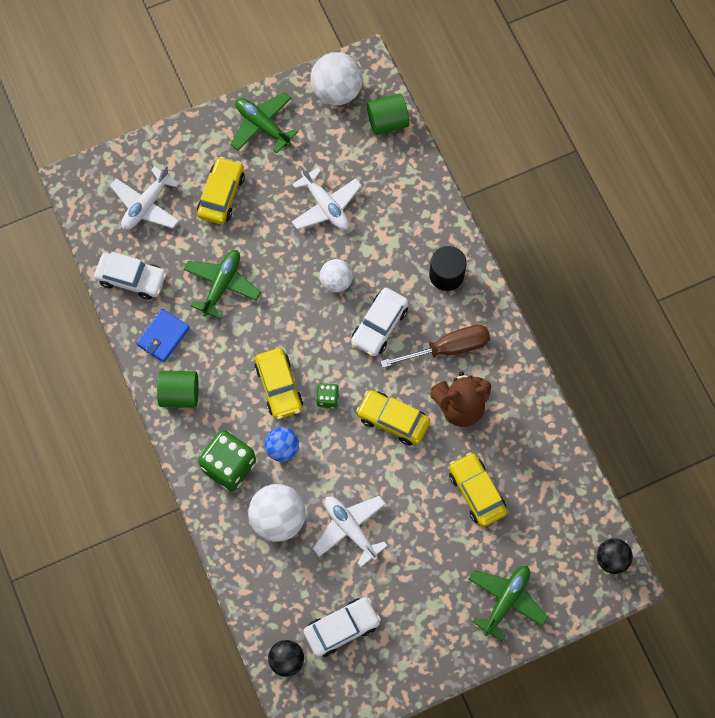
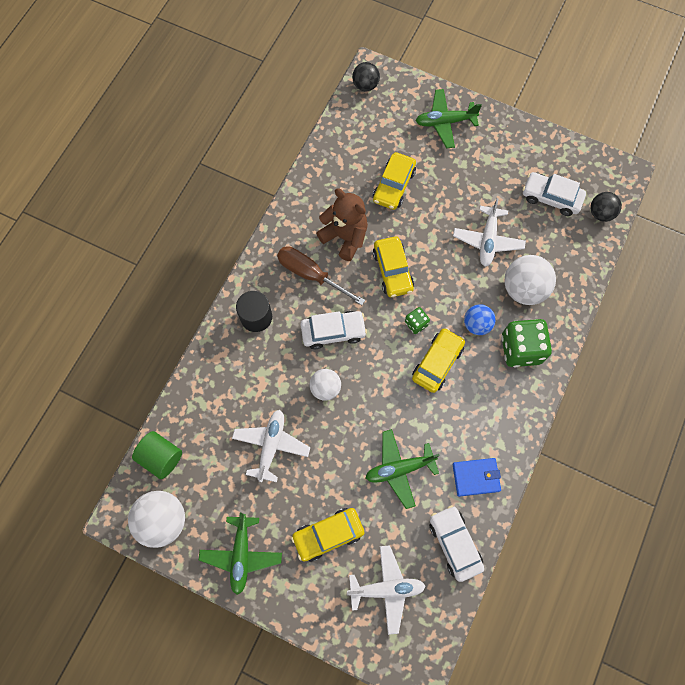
camera: 130 degrees left, 0 degrees up
(180, 394) = (505, 426): green cylinder -> none

